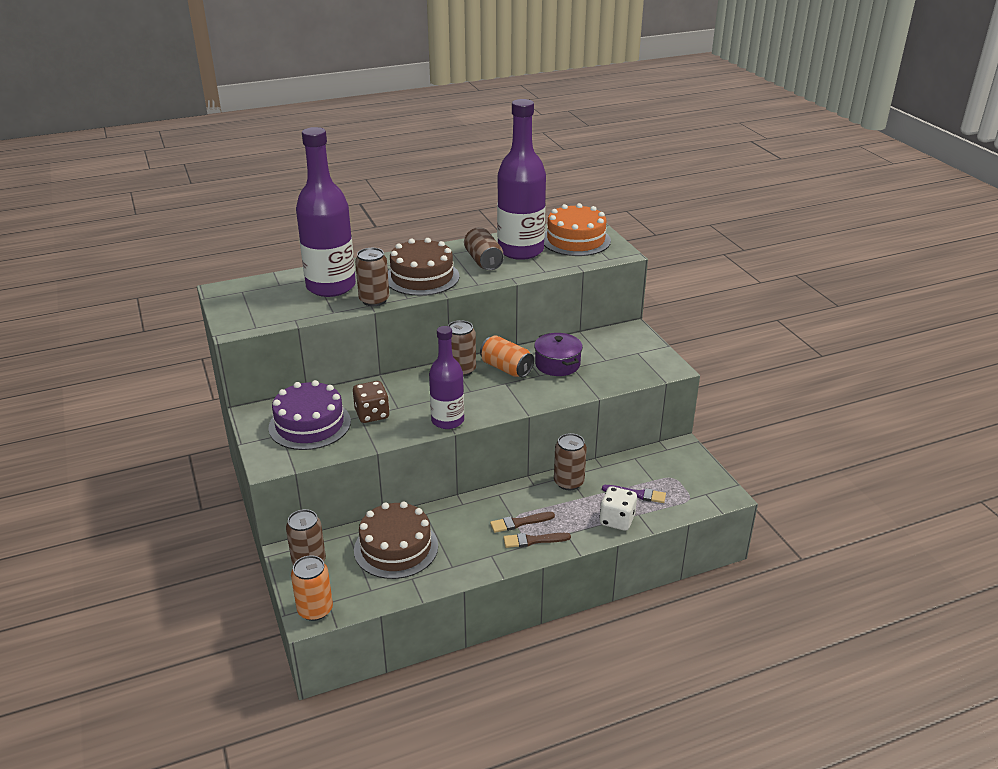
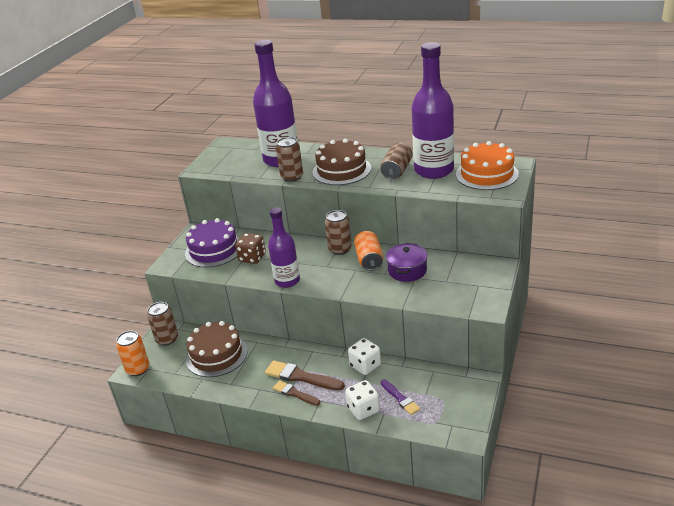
camera: 45 degrees right, 0 degrees up
(519, 523) = (301, 377): brown brush -> brown brush, size x1.58
(568, 482) = (365, 365): brown can -> white dice

